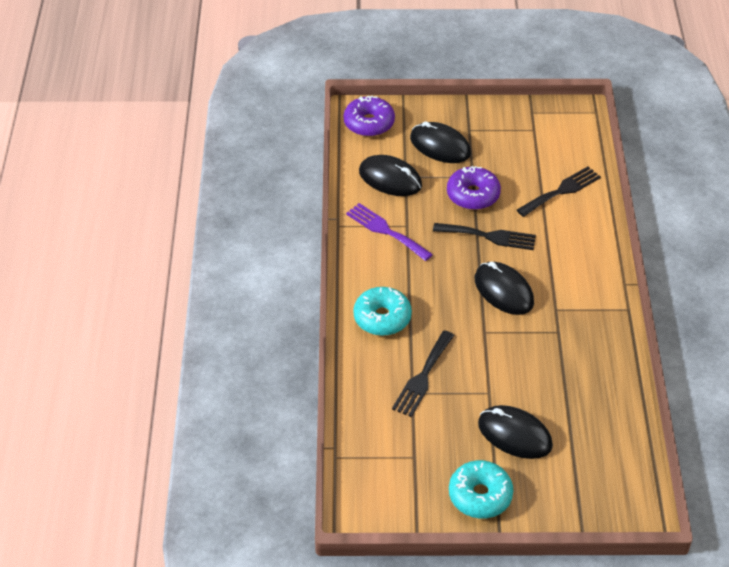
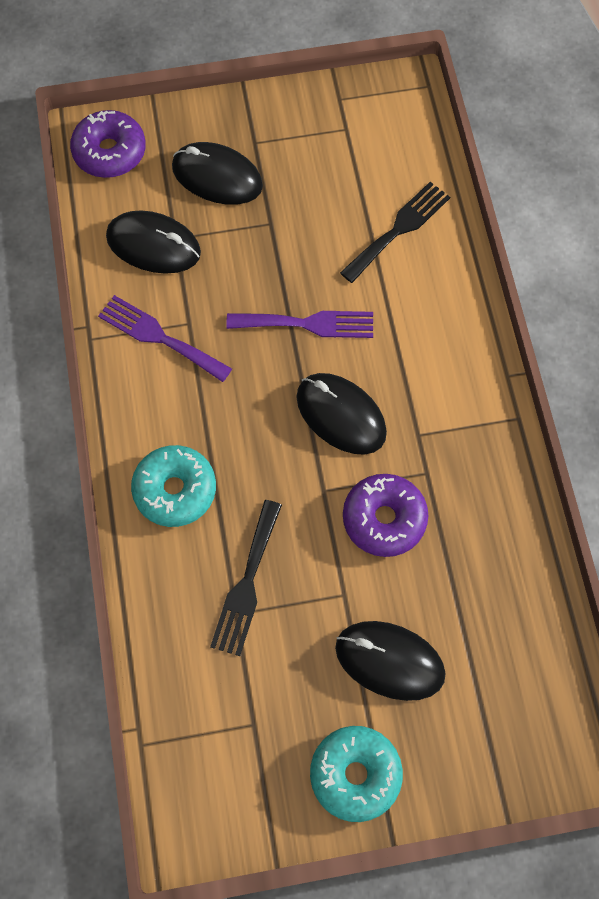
camera: 10 degrees left, 20 degrees up
(473, 195) = (275, 255): purple donut -> purple donut (384, 519)
(489, 236) = (308, 324): black fork -> purple fork

